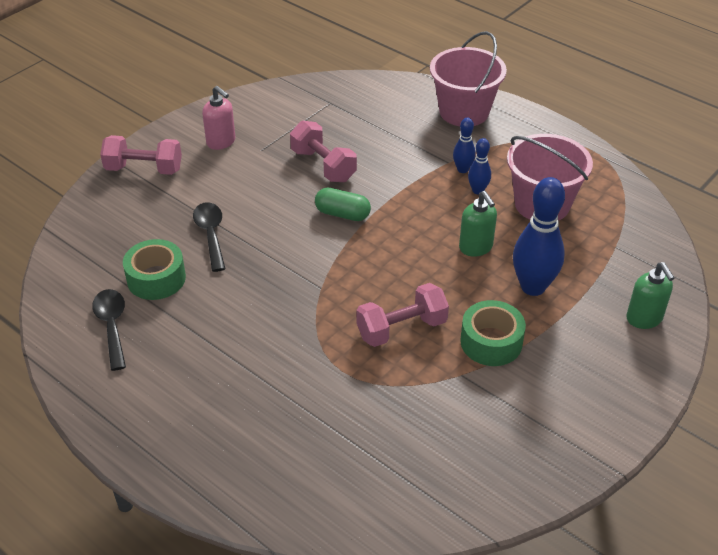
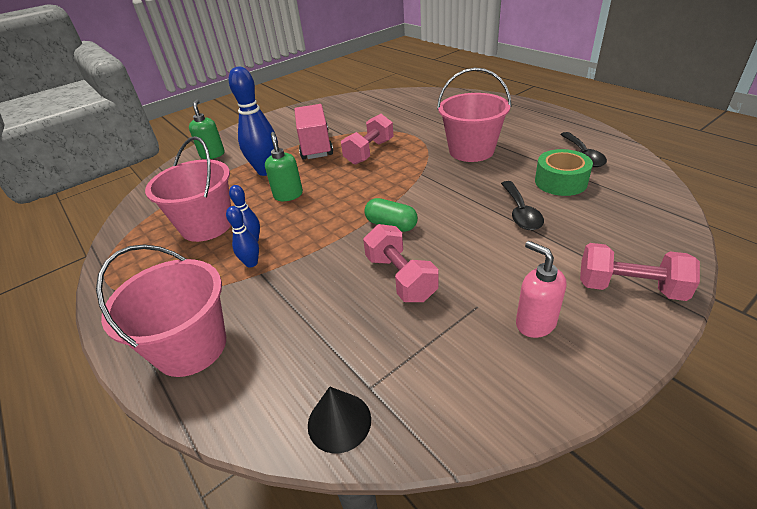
camera: 165 degrees left, 5 degrees down
(256, 334) = (471, 151): none -> pink bucket
(344, 88) = (339, 421): none -> black cone
(401, 329) = (369, 152): pink dumbbell -> pink dumbbell turned 45 degrees counterclockwise
(491, 342) = (315, 146): green tape -> pink truck

